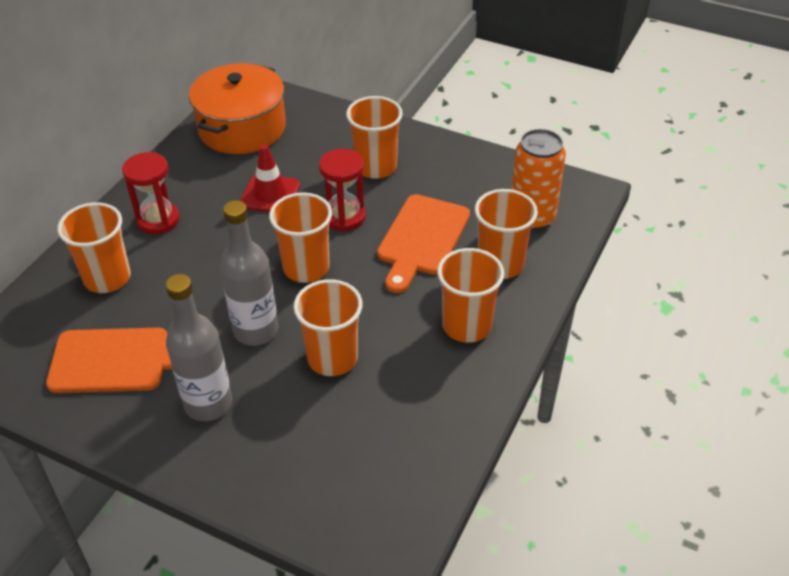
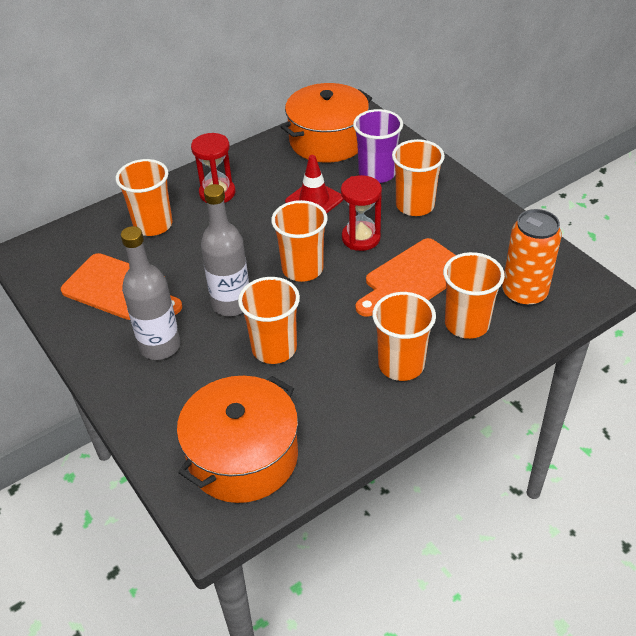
camera: 30 degrees right, 0 degrees up
(316, 147) = (377, 173): none -> purple cup
(375, 478) = (243, 456): none -> orange pot

